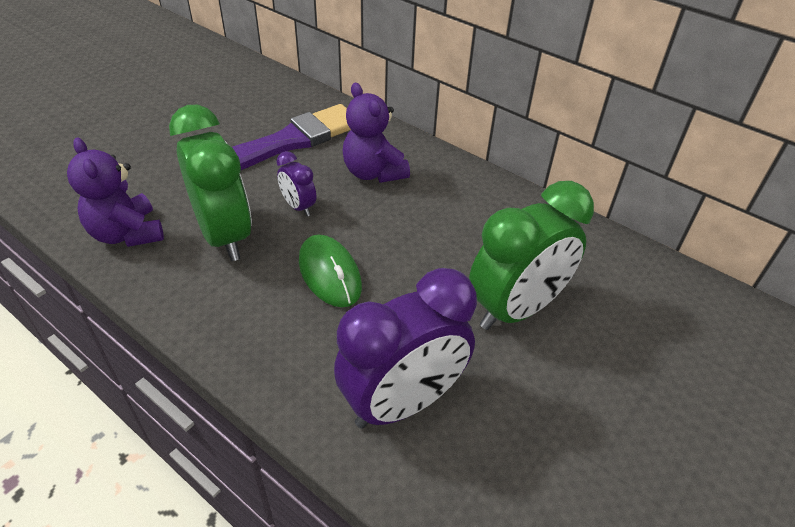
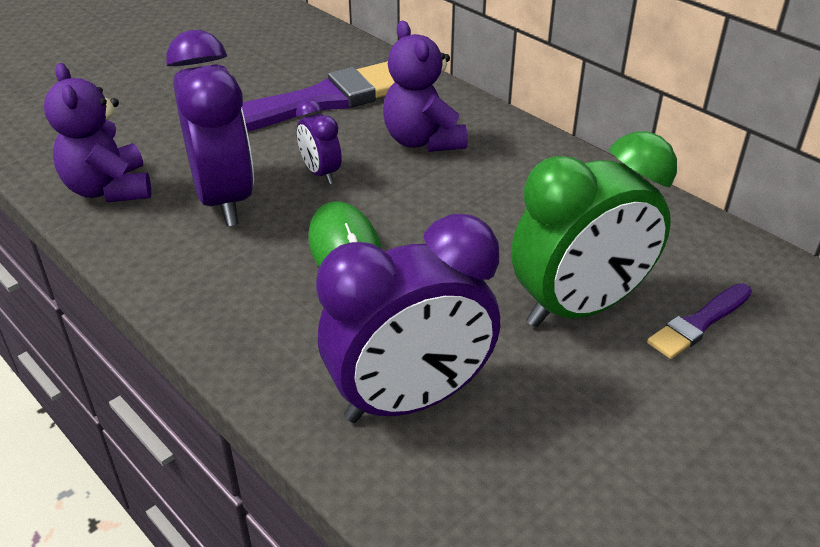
camera: 10 degrees right, 5 degrees down
(224, 235) = (224, 199): green clock -> purple clock
(604, 314) = (699, 323): none -> purple brush

